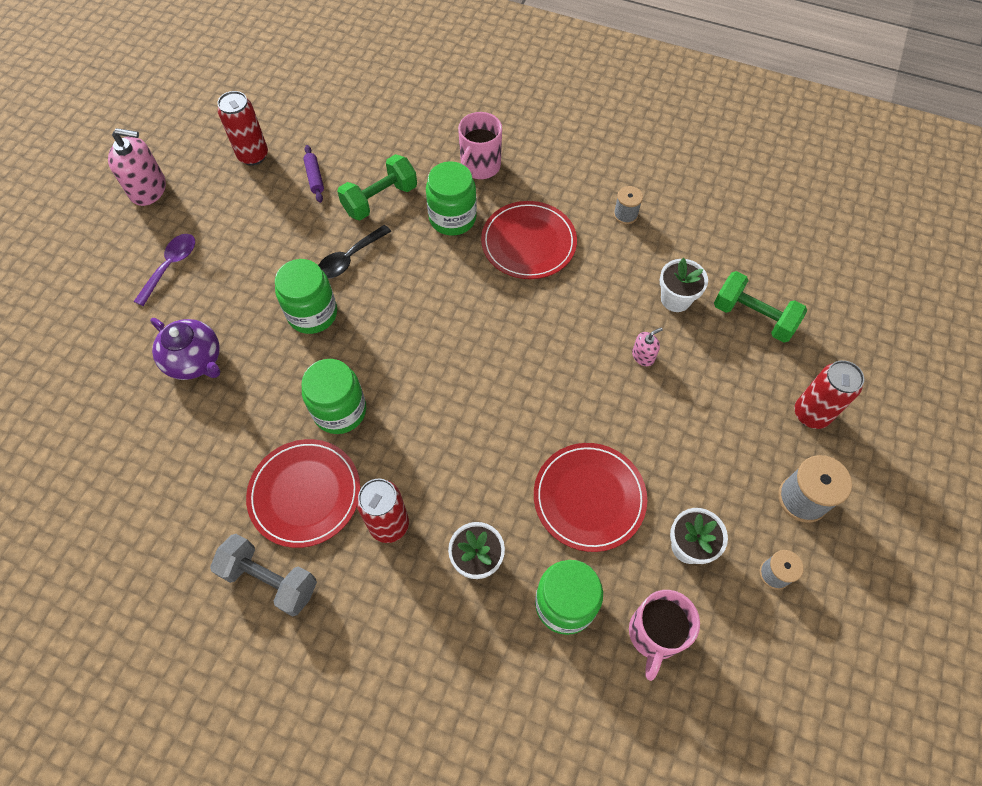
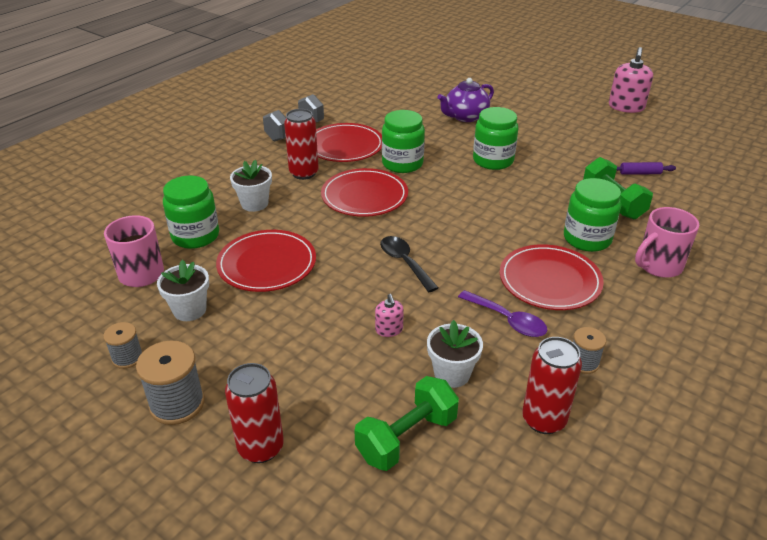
camera: 105 degrees right, 25 degrees down
(171, 266) = (550, 112): purple spoon -> purple spoon (508, 320)
(253, 156) = (665, 148): red can -> red can (543, 420)
(349, 258) = (545, 181): black spoon -> black spoon (404, 262)
(426, 435) = (364, 196): none -> red plate
(479, 167) = (658, 266): pink mug -> pink mug turned 75 degrees counterclockwise

